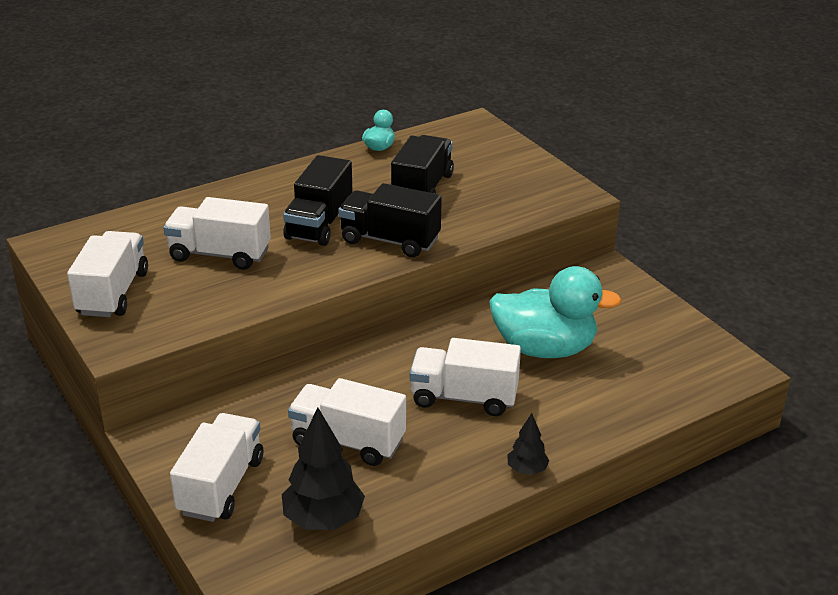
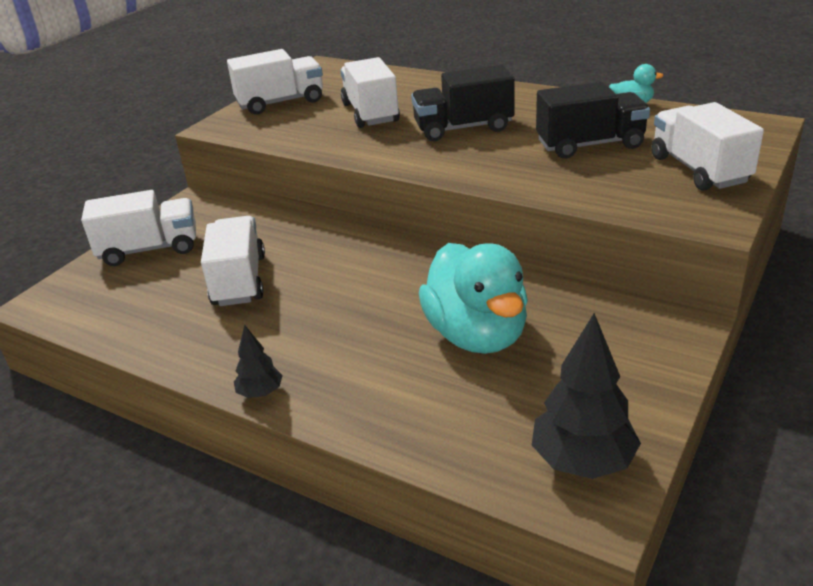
camera: 65 degrees right, 0 degrees up
(323, 520) = (129, 307): black tree -> black tree (582, 461)
(390, 240) = (477, 162): black truck -> none
(464, 397) = (349, 315): white truck -> white truck (699, 170)

